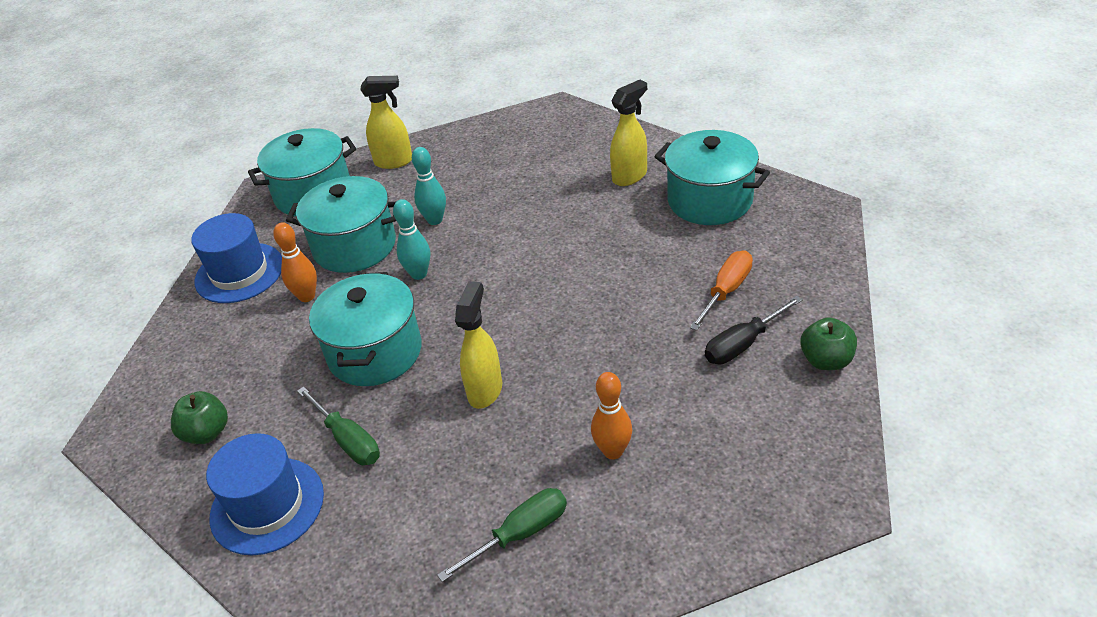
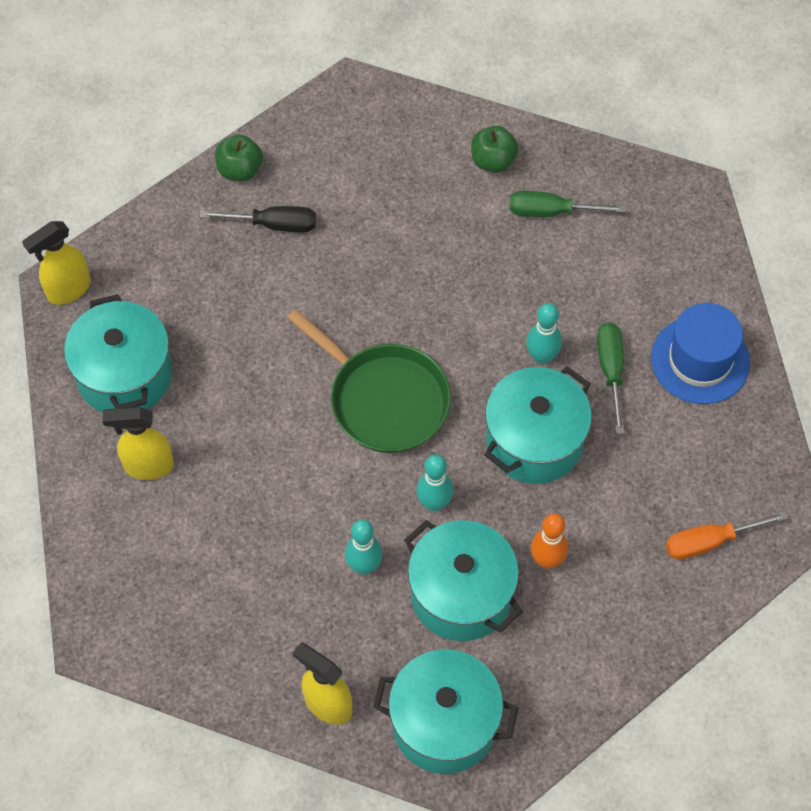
camera: 145 degrees left, 20 degrees up
(207, 433) = (712, 465): green apple -> green apple (493, 161)
(239, 273) = (588, 652): blue hat -> none
(419, 409) = (542, 356): none -> turquoise bowling pin
(485, 390) = (482, 334): yellow spray bottle -> yellow spray bottle (68, 290)
(517, 301) = (384, 399): none -> green pan
(613, 451) = (443, 219): orange bowling pin -> none
(726, 291) = (229, 275): orange screwdriver -> orange screwdriver (710, 541)

